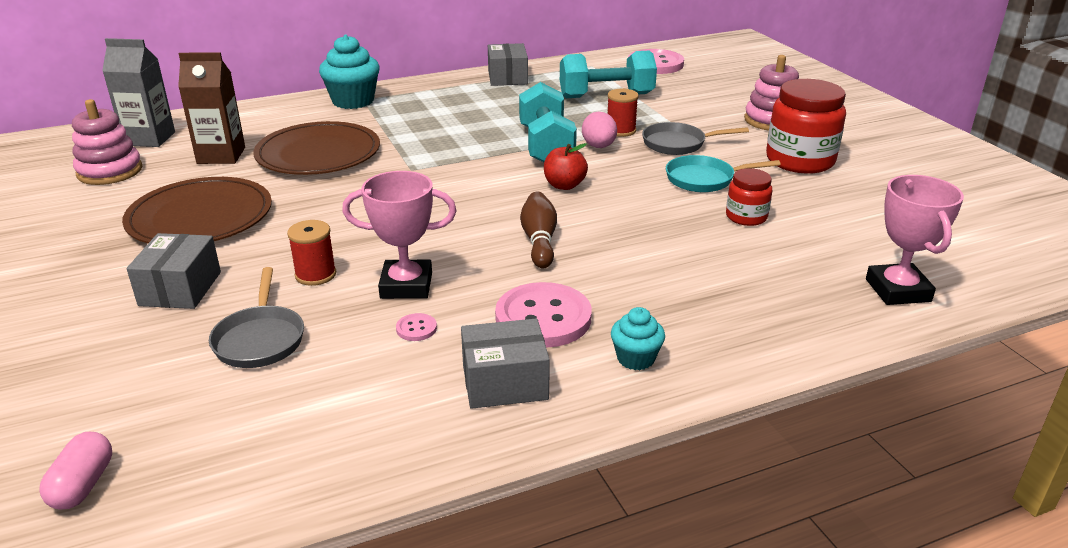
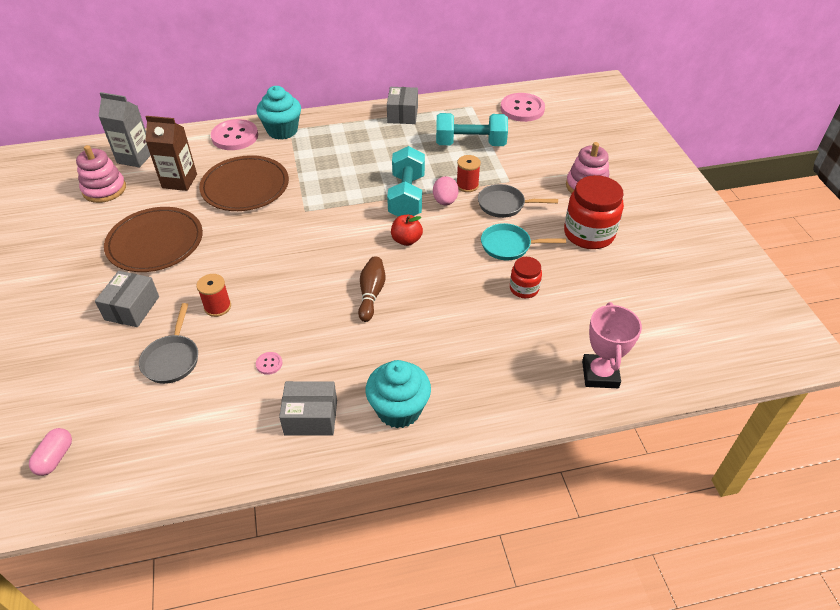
camera: 10 degrees right, 15 degrees up
(406, 285) = (272, 324): pink trophy -> none
(543, 318) = (351, 366): pink button -> pink button (235, 136)
(635, 358) = (399, 409): turquoise cupcake -> turquoise cupcake, size x1.83

